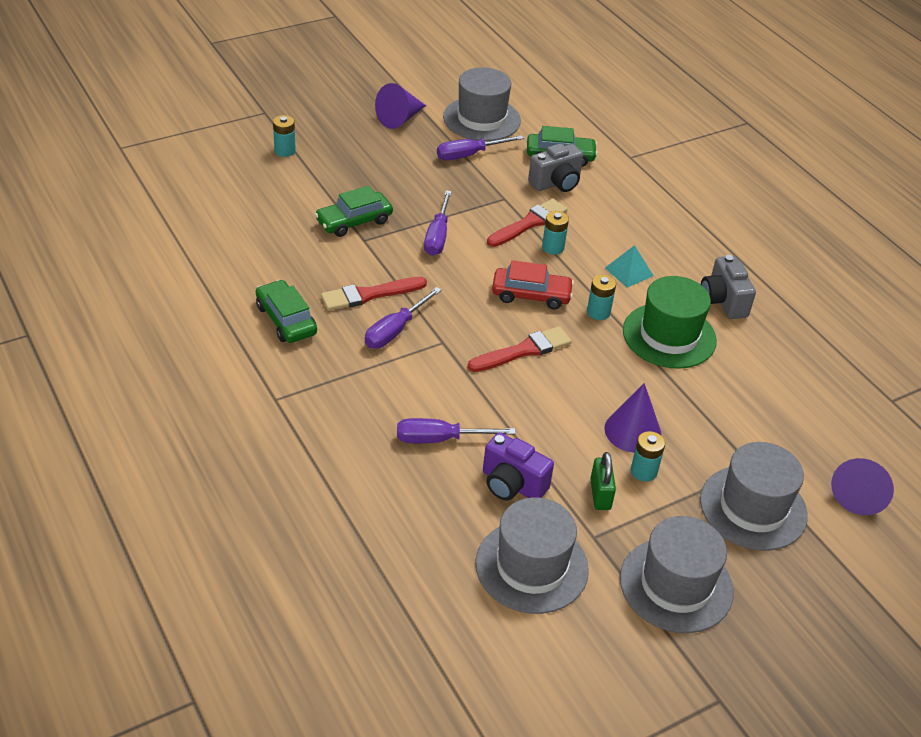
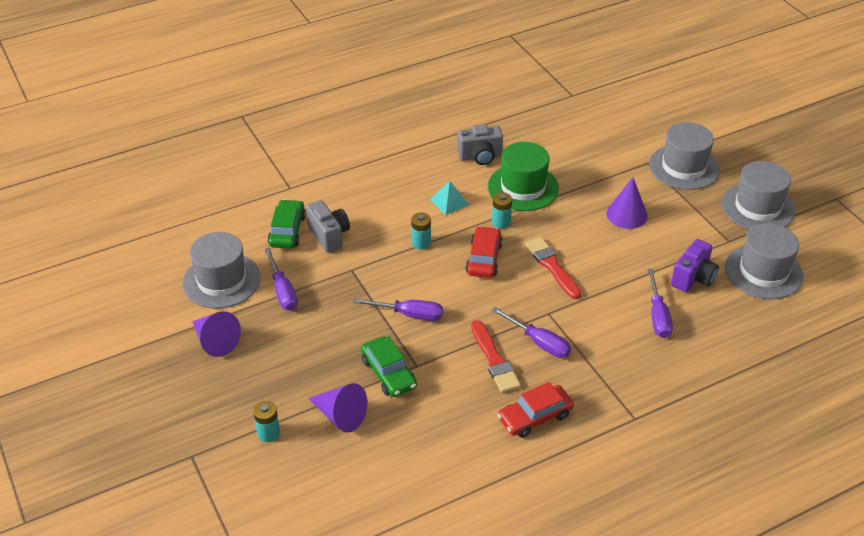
camera: 85 degrees left, 0 degrees up
(286, 320) = (535, 417): green car -> red car
(529, 223) = (388, 255): red brush -> none
(600, 494) = (691, 235): green padlock -> none
(643, 471) = (664, 212): turquoise battery -> none
(859, 493) = (659, 121): purple cone -> purple cone (340, 415)

